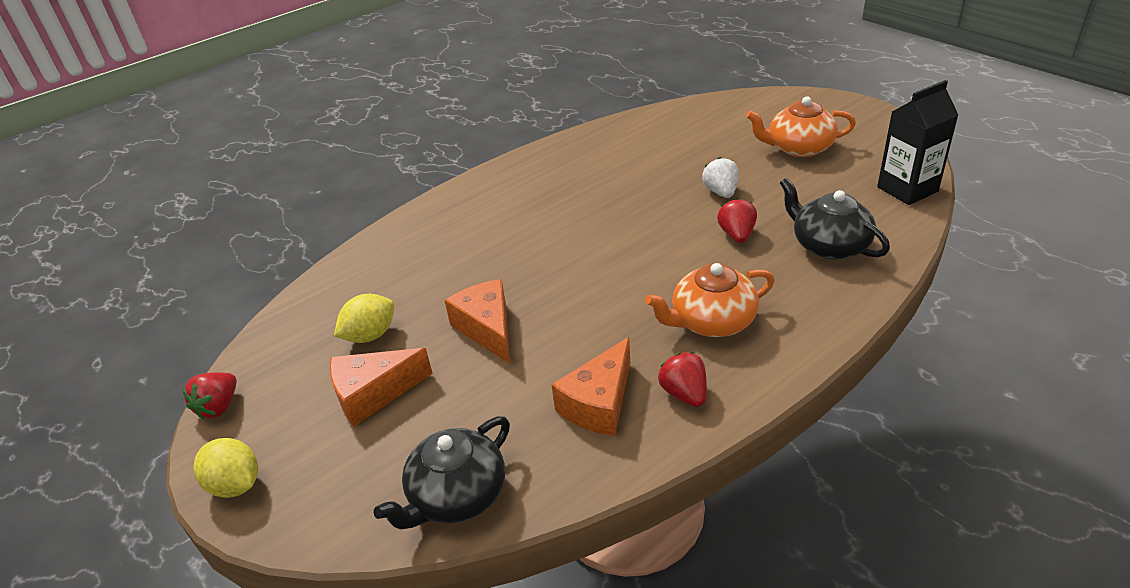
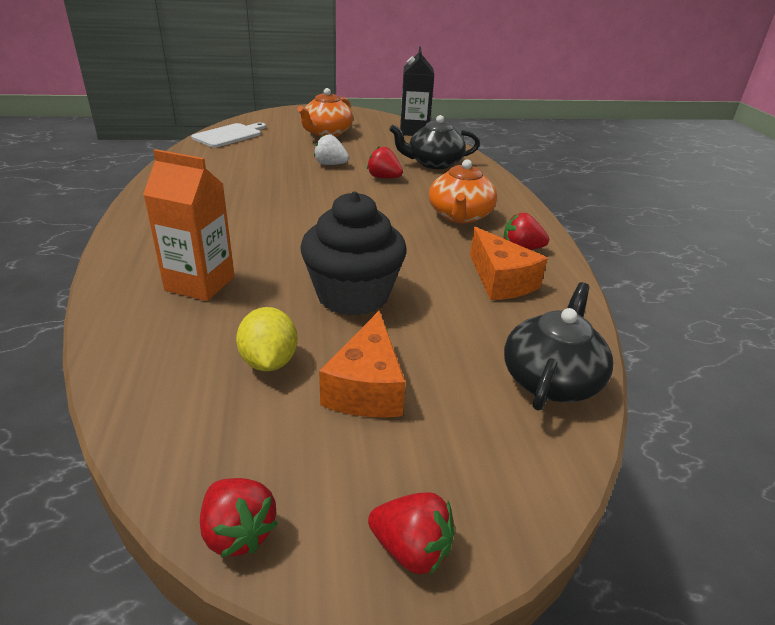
camera: 65 degrees left, 5 degrees down
(236, 484) = (411, 549): yellow lemon -> red strawberry
(437, 253) = (200, 283): none -> orange carton
(457, 495) = (551, 379): black teapot -> black teapot turned 135 degrees counterclockwise
(487, 329) = (353, 295): orange cheese -> black cupcake
(702, 112) = (229, 135): none -> white cutting board

